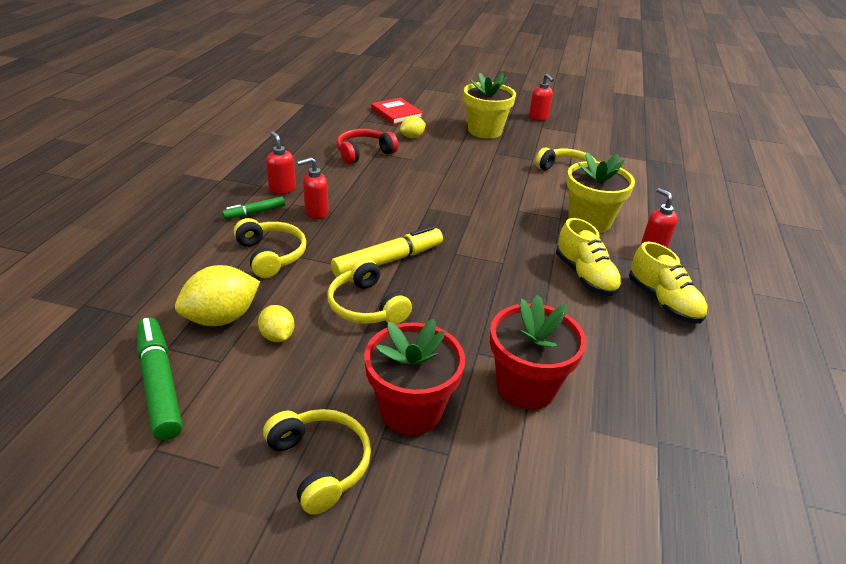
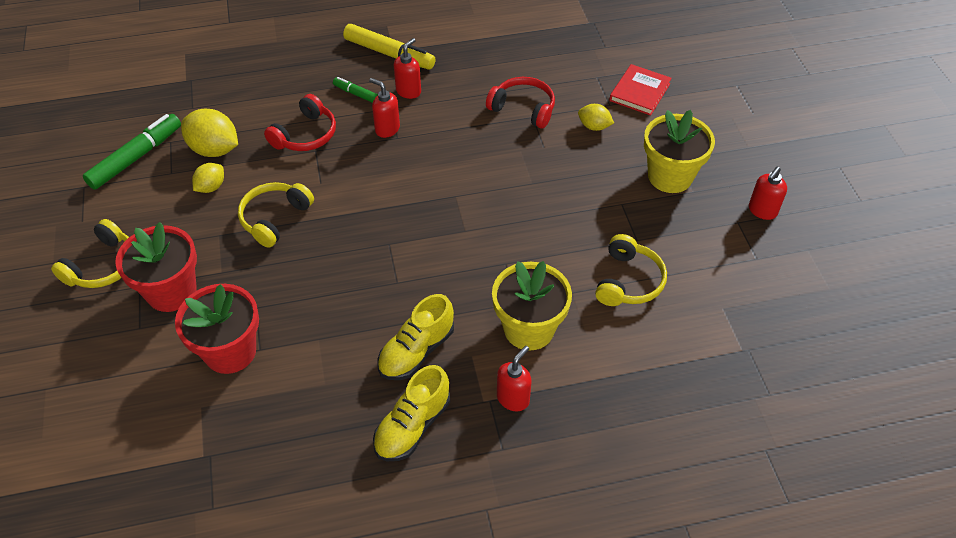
camera: 65 degrees right, 15 degrees up
(271, 255) = (305, 135): yellow headphones -> red headphones
(388, 260) = (346, 205): yellow marker -> yellow marker (389, 54)

